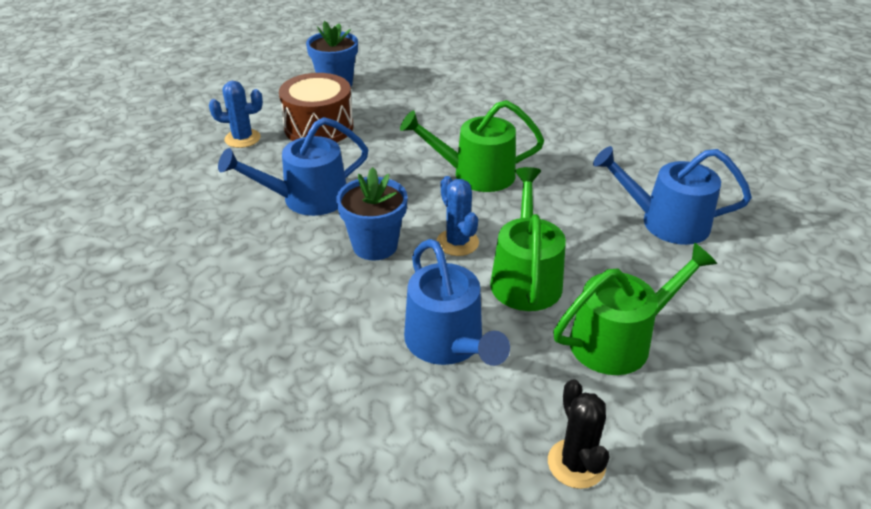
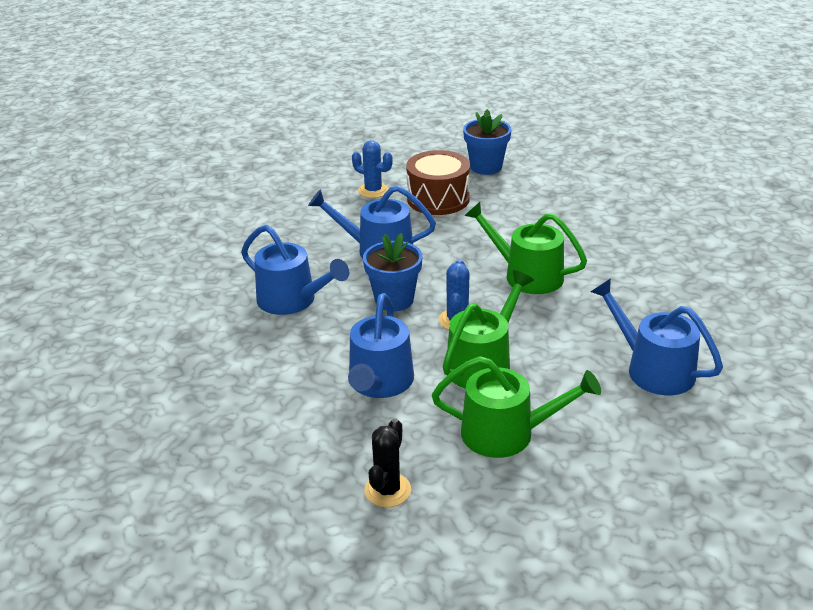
camera: 35 degrees right, 5 degrees down
(263, 289) = (292, 300): none -> blue watering can

